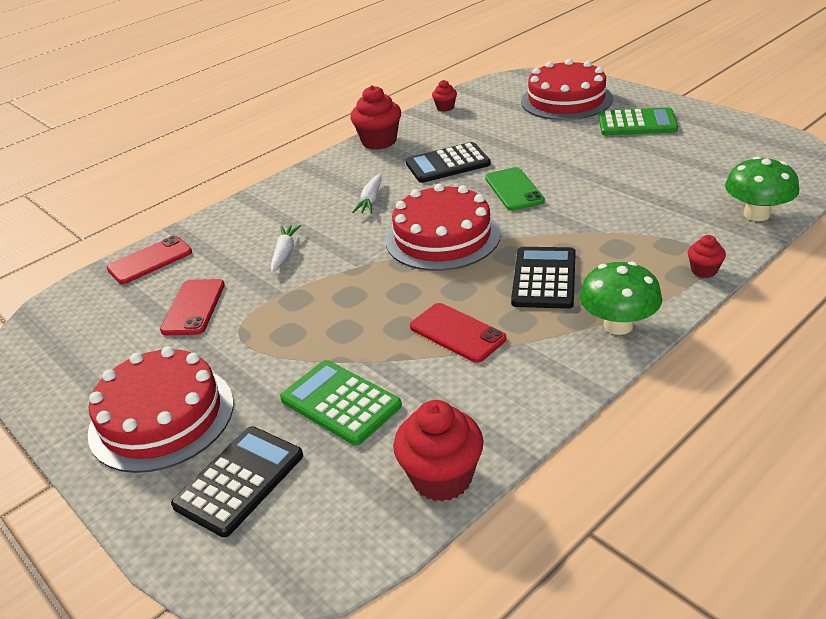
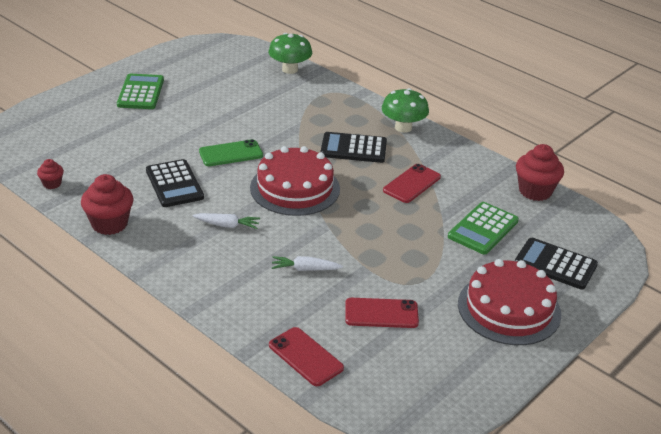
camera: 100 degrees left, 0 degrees up
(566, 100) = (76, 119): red cake -> none
(704, 270) = (350, 94): red cupcake -> none

